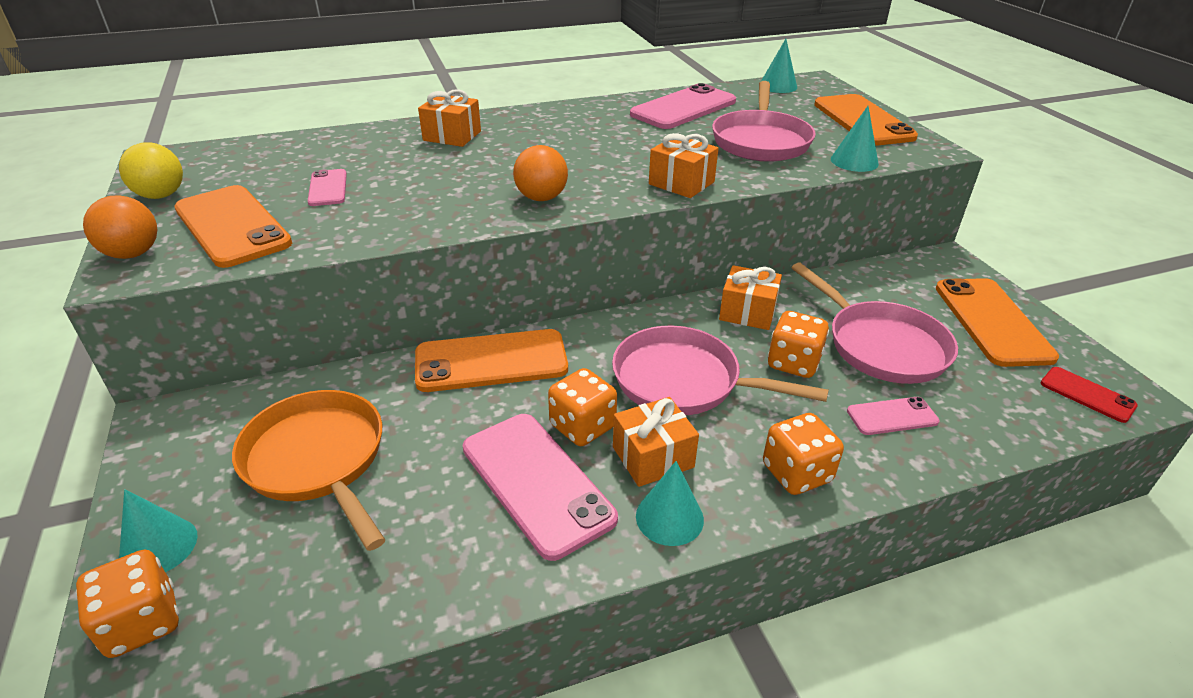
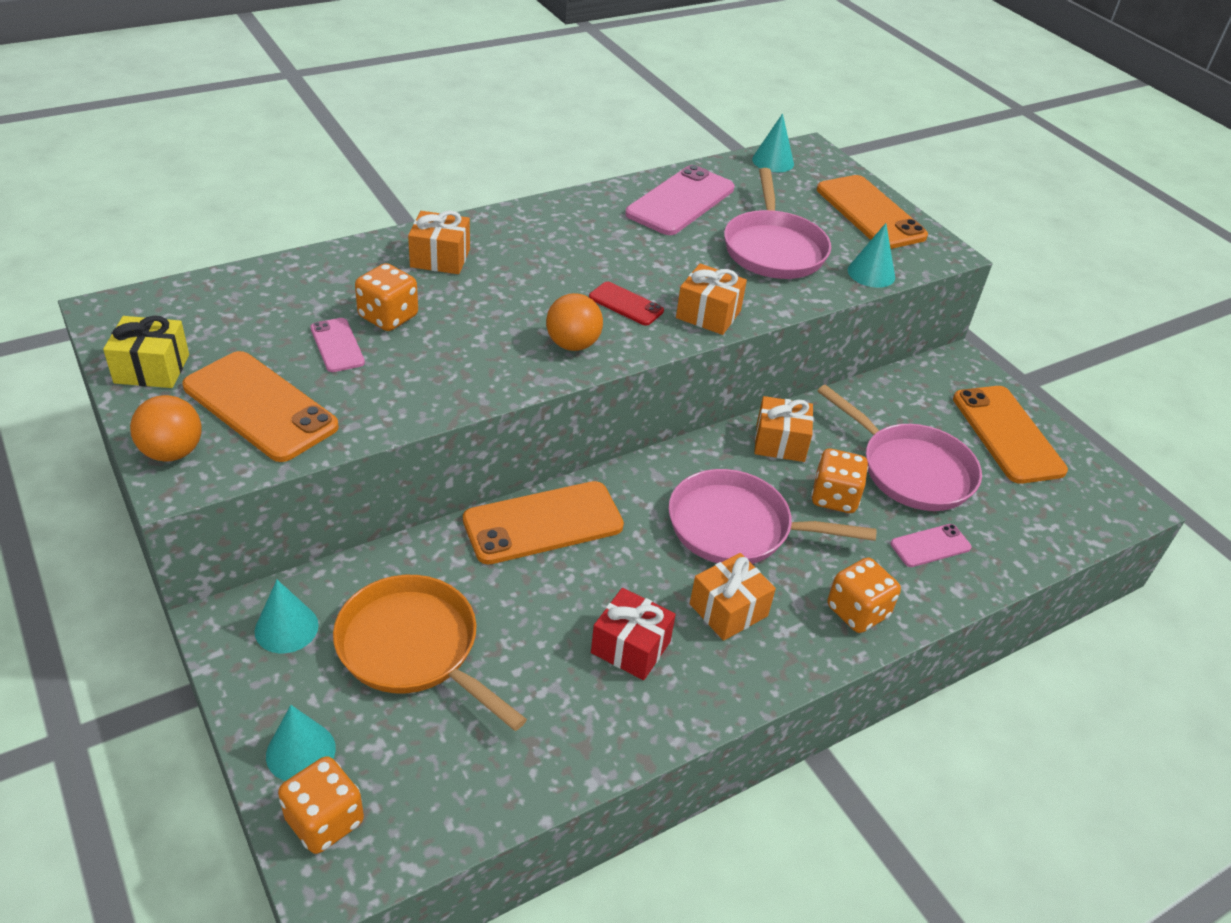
camera: 15 degrees left, 5 degrees up
(161, 195) = (152, 369): yellow ball -> yellow gift
(537, 482) = (630, 647): pink phone -> red gift
(582, 426) = (655, 586): orange dice -> orange dice (388, 317)
(669, 517) = (757, 666): turquoise cone -> turquoise cone (286, 628)
(1087, 394) = (1092, 506): red phone -> red phone (626, 304)

